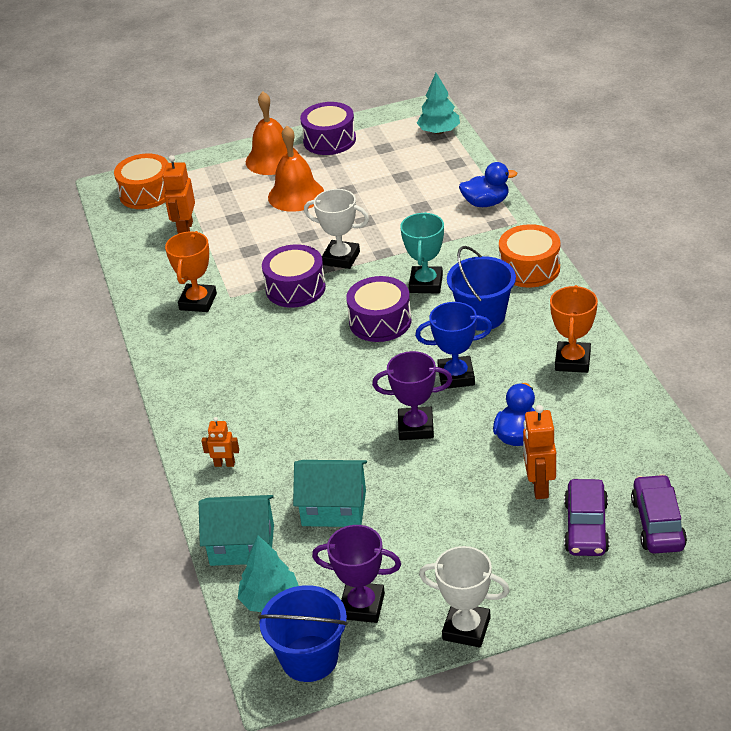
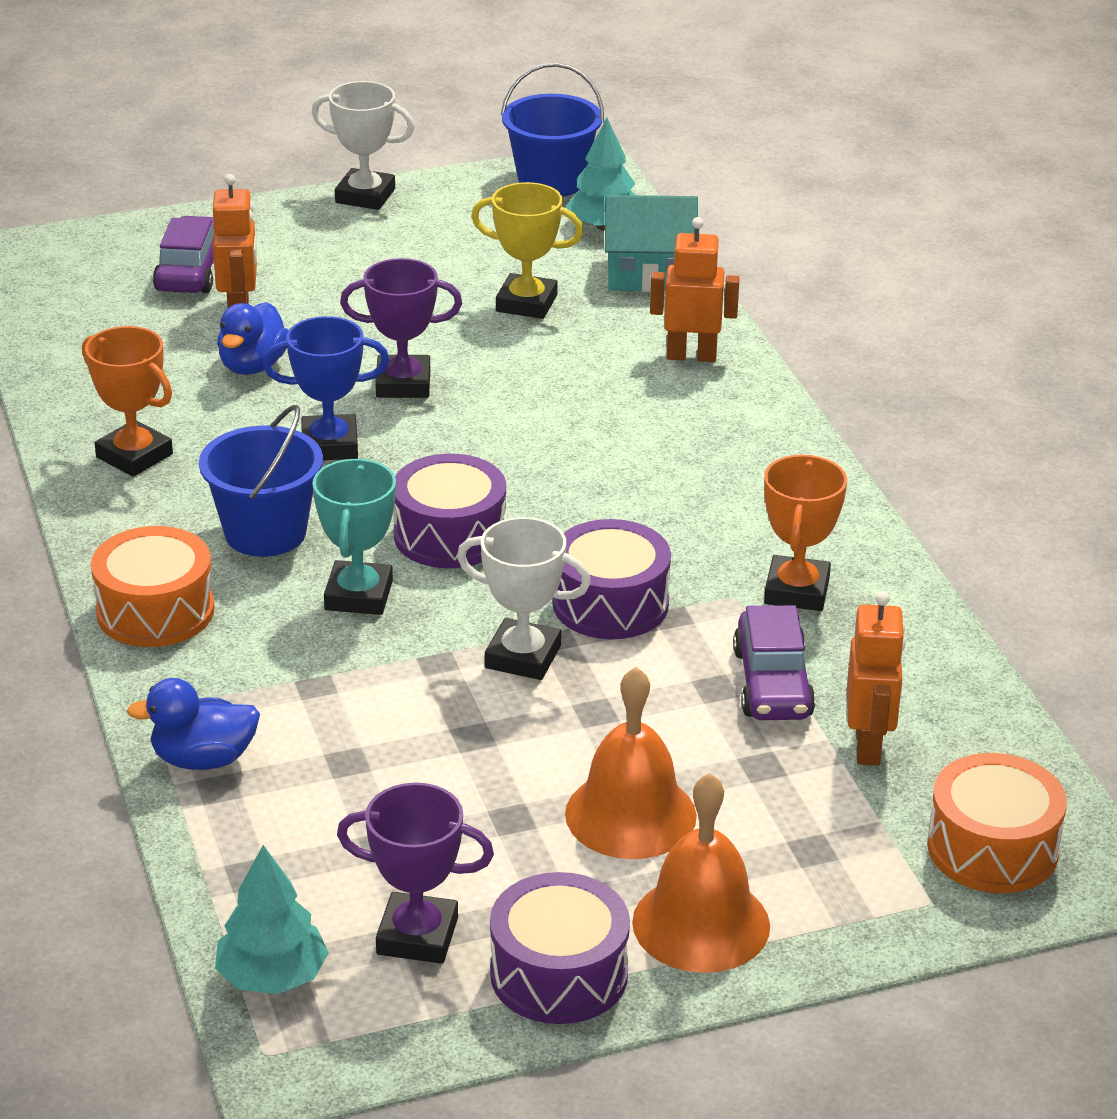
camera: 175 degrees right, 5 degrees down
(224, 464) = (691, 356): orange robot -> orange robot, size x1.65
(334, 508) = (526, 303): turquoise house -> yellow trophy
(362, 606) = (489, 217): purple trophy -> purple trophy (417, 936)
(573, 361) = (134, 456): orange trophy -> orange trophy turned 60 degrees counterclockwise
(657, 523) = (97, 270): purple car -> purple car (772, 683)

